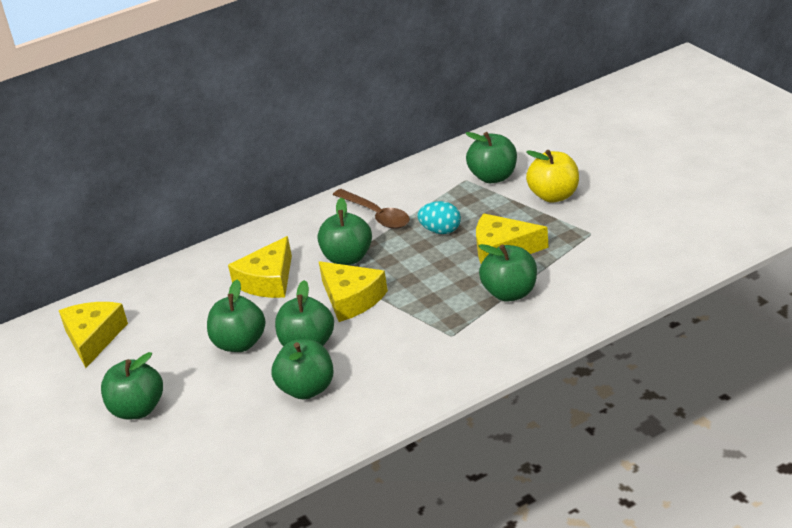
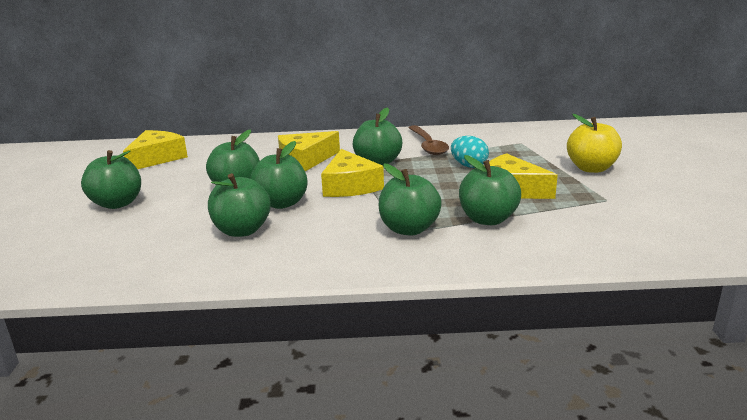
camera: 25 degrees right, 10 degrees down
(493, 177) = (546, 146): green apple -> green apple (409, 229)

